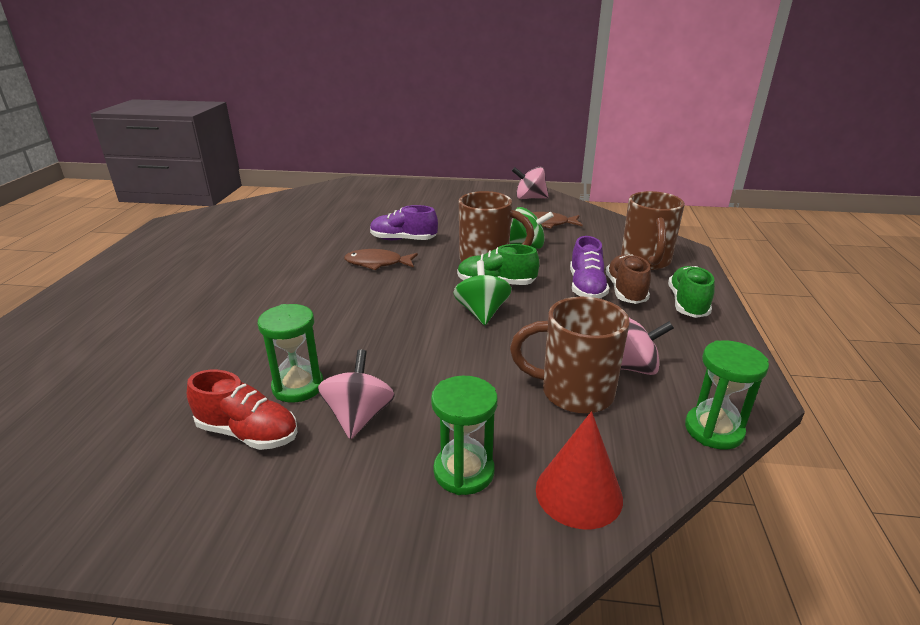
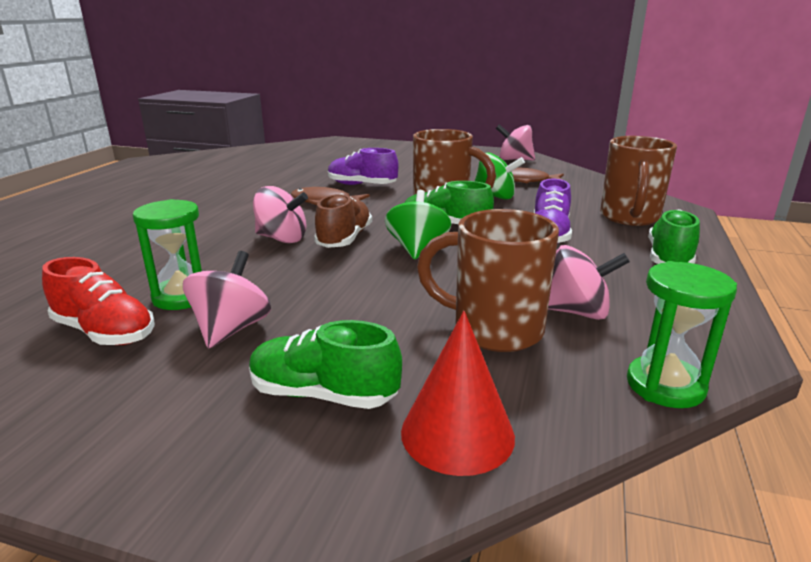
camera: 10 degrees right, 5 degrees down
(357, 311) = (282, 239): none -> pink spinning top
(464, 472) = (323, 394): green hourglass -> green shoe
(625, 291) = (595, 242): brown shoe -> brown shoe (344, 239)

